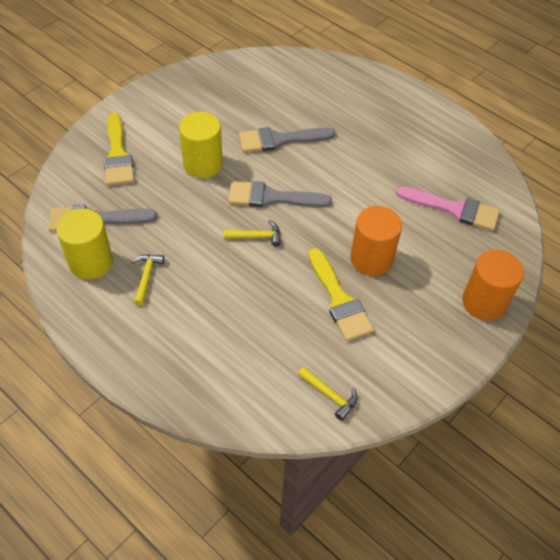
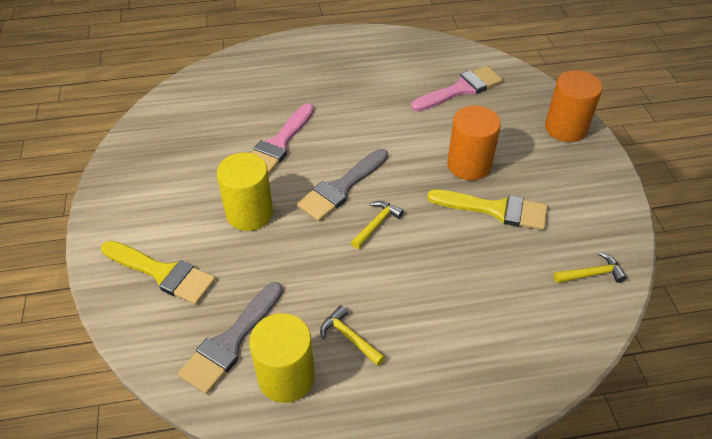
camera: 50 degrees left, 5 degrees down
(280, 140) = (279, 144): grey brush -> pink brush

